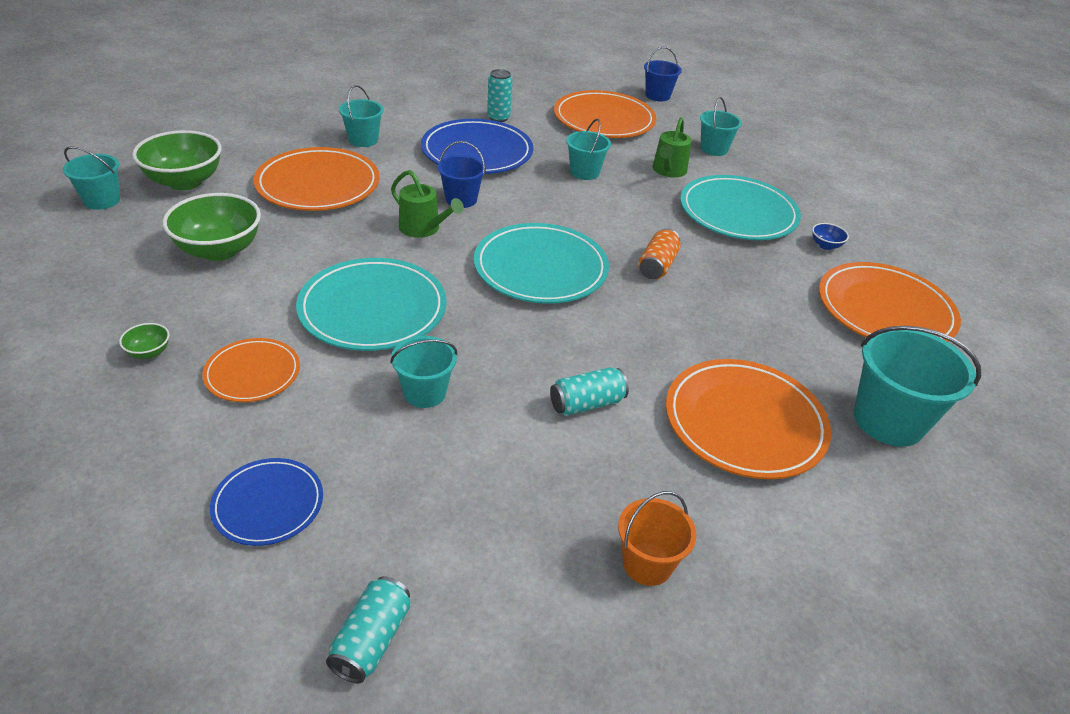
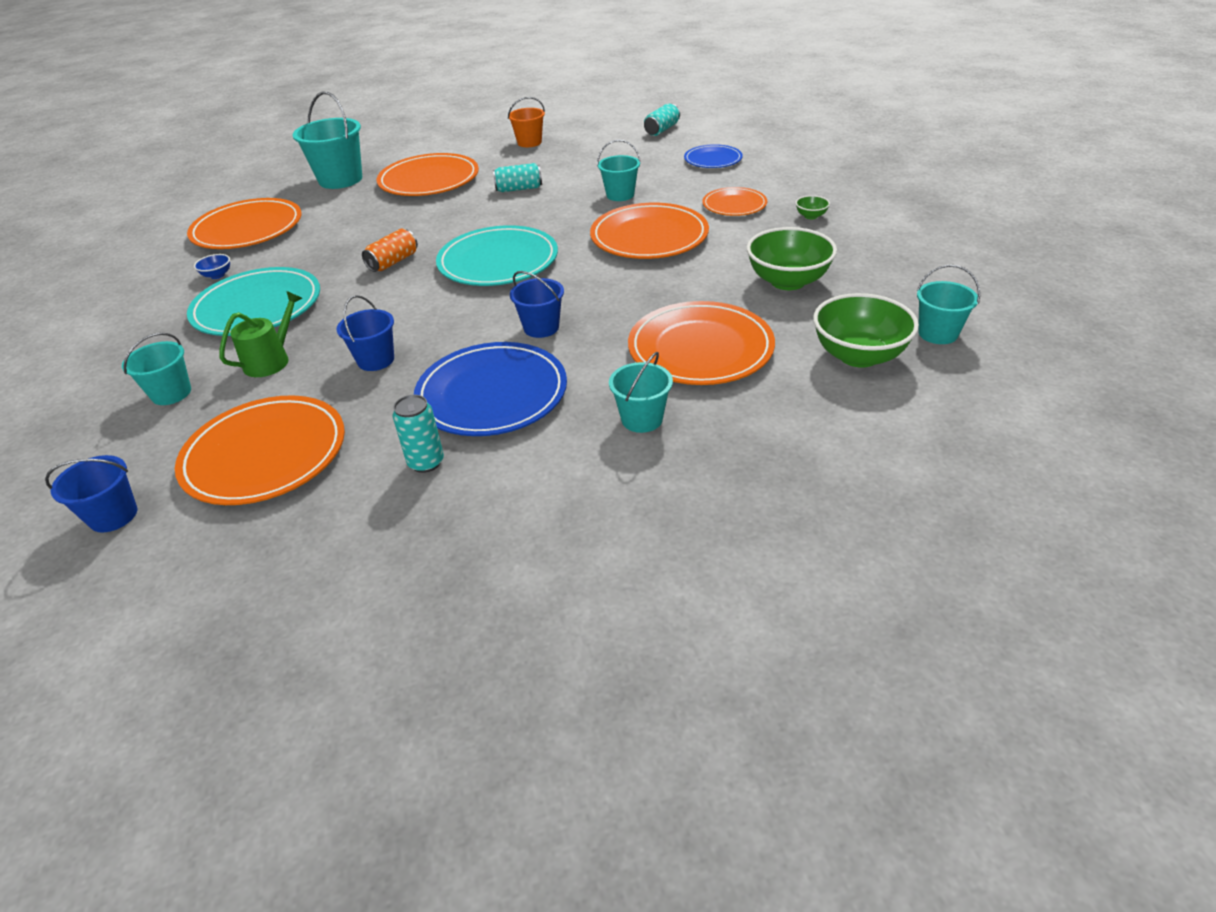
camera: 160 degrees left, 0 degrees up
(373, 309) = (649, 237): turquoise plate -> orange plate
(423, 228) = (592, 297): green watering can -> none
(584, 172) = (376, 360): turquoise bucket -> blue bucket

